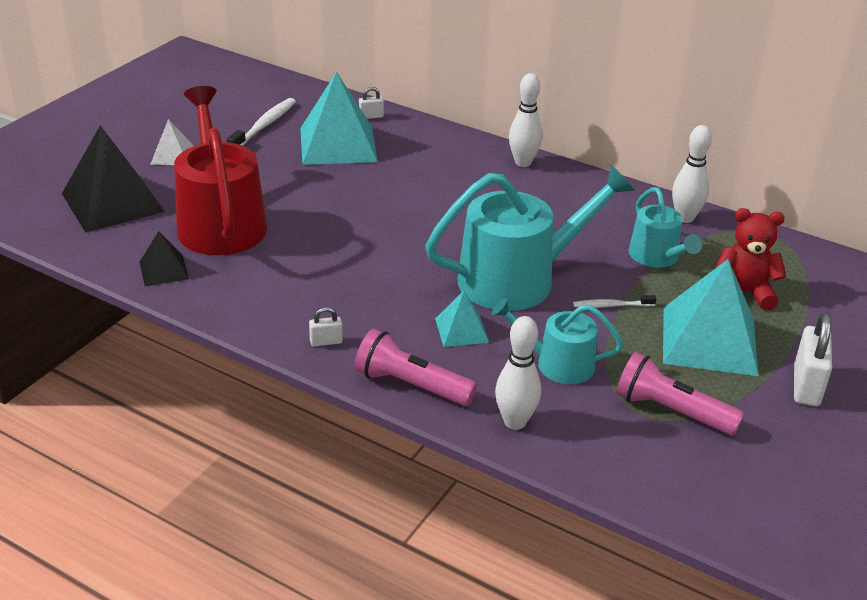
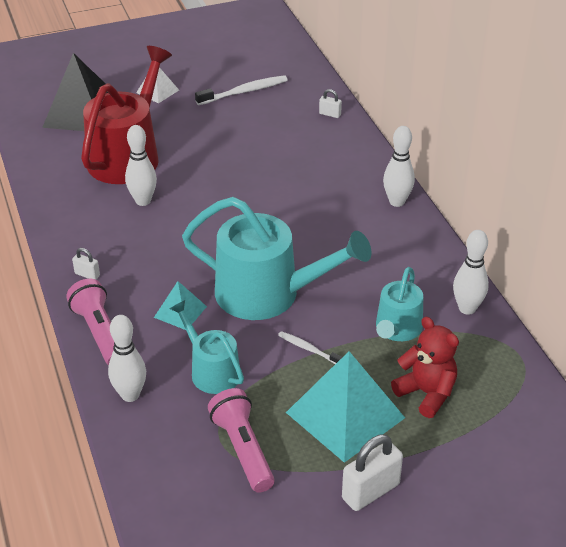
camera: 40 degrees right, 5 degrees up
(164, 270) = (54, 175): black pyramid -> none
(292, 254) = (143, 201): none -> white bowling pin
(338, 144) = (276, 128): turquoise pyramid -> none

